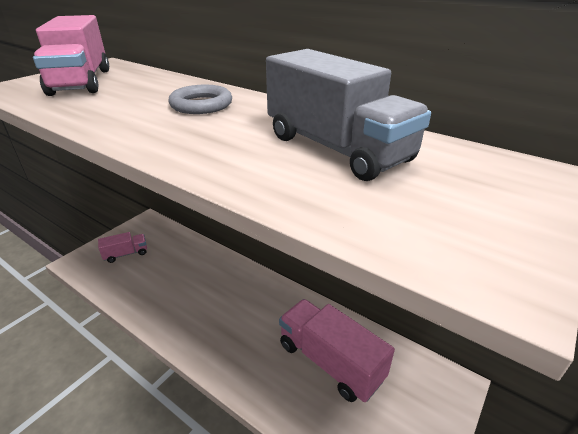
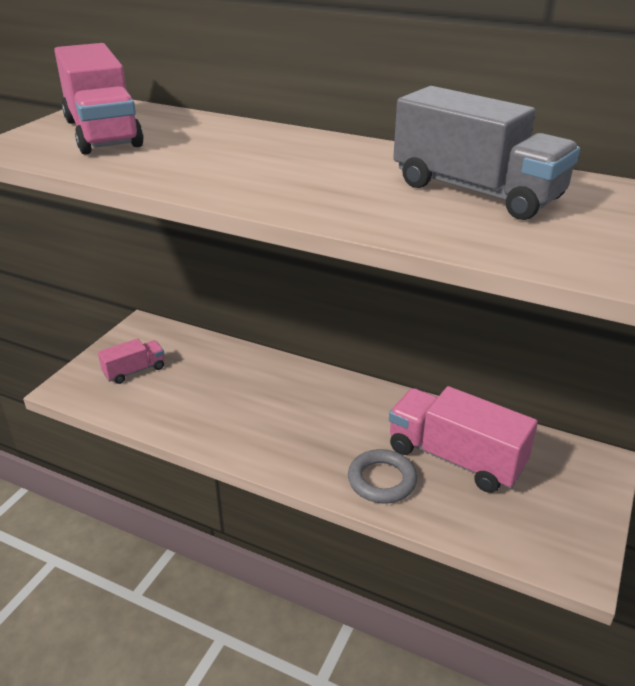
camera: 10 degrees left, 0 degrees up
(201, 105) = (288, 153): grey ring -> grey ring (382, 480)

